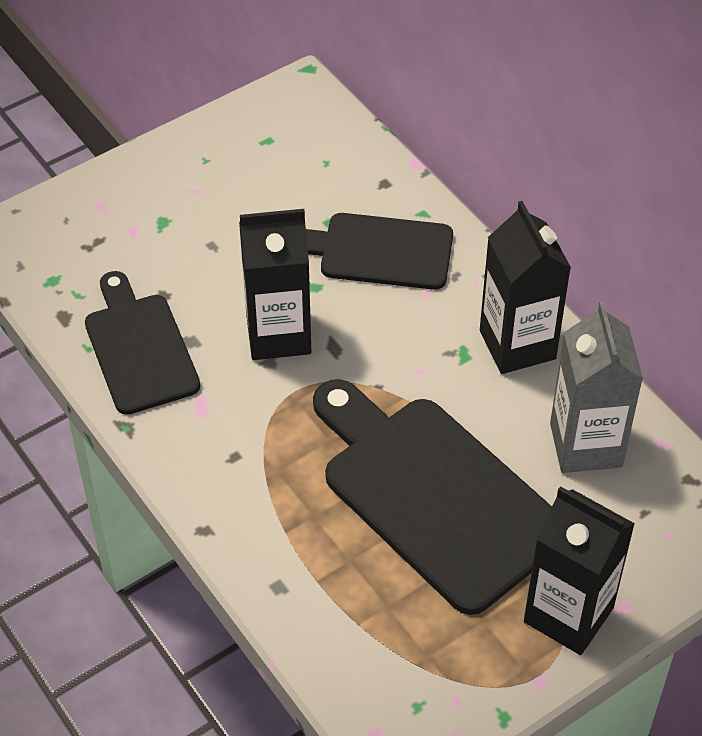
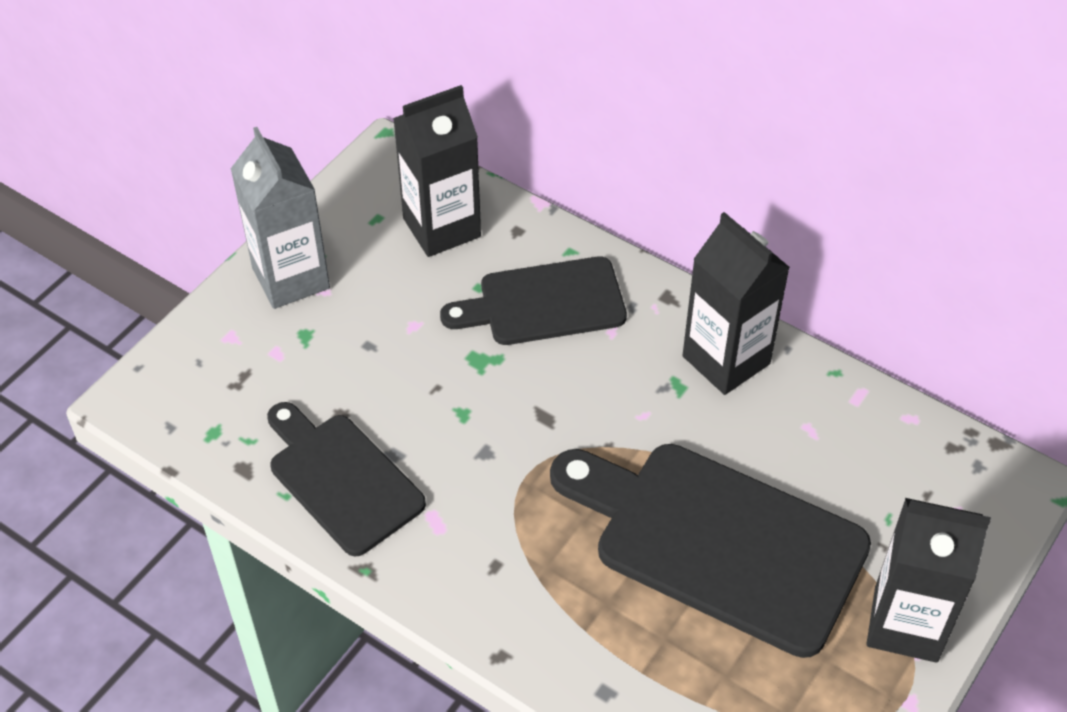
camera: 20 degrees left, 0 degrees up
(278, 334) = (482, 420): black carton -> black carton (441, 228)
(585, 445) = (839, 443): grey carton -> grey carton (291, 278)

